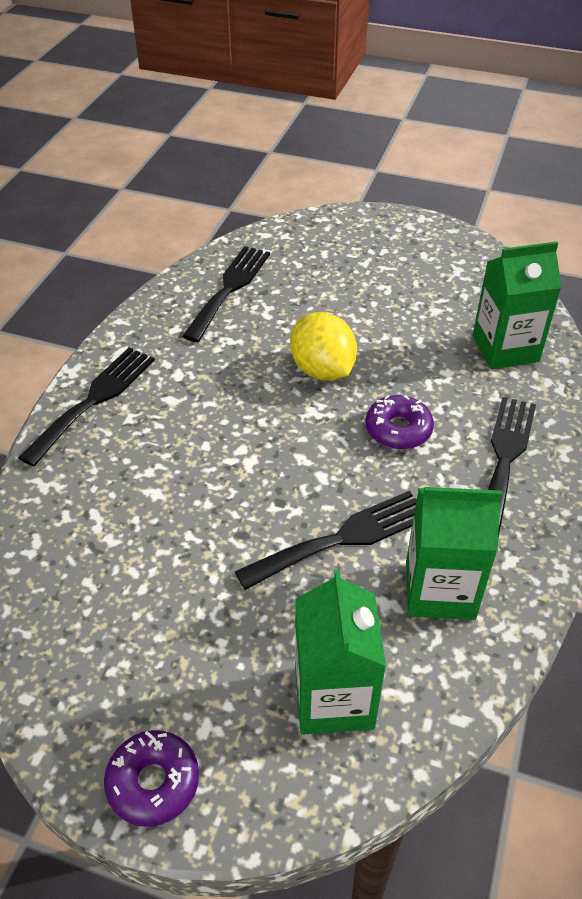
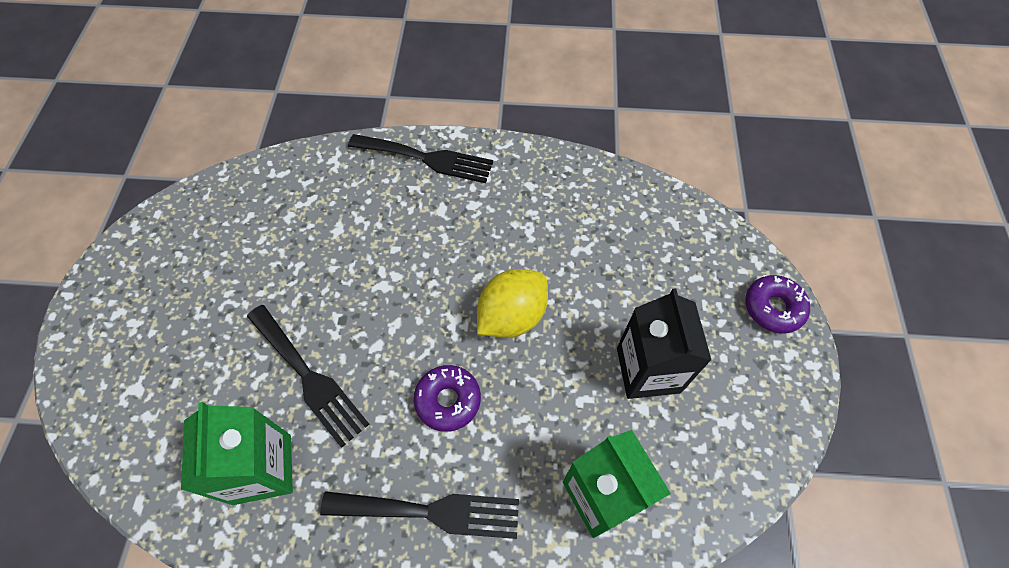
camera: 75 degrees right, 15 degrees up
(153, 782) = (95, 304): purple donut -> purple donut (773, 308)
(229, 288) = (602, 210): black fork -> none
(334, 697) = (157, 403): green carton -> none
(402, 299) = (648, 370): none -> black carton

